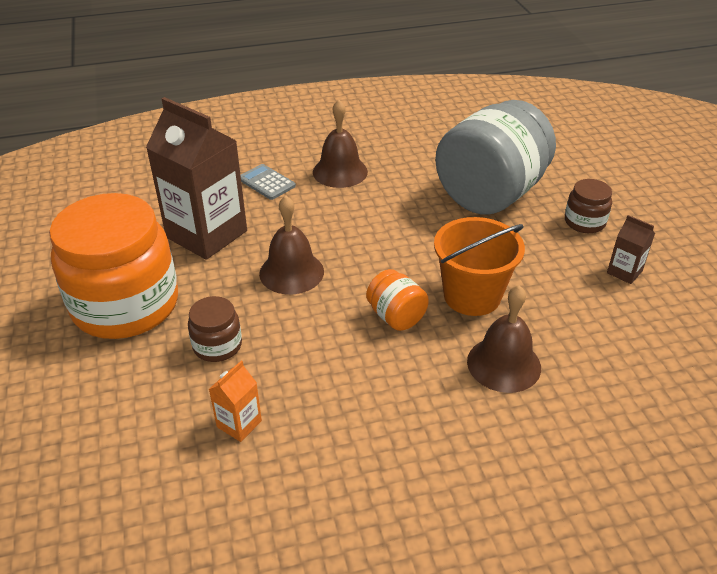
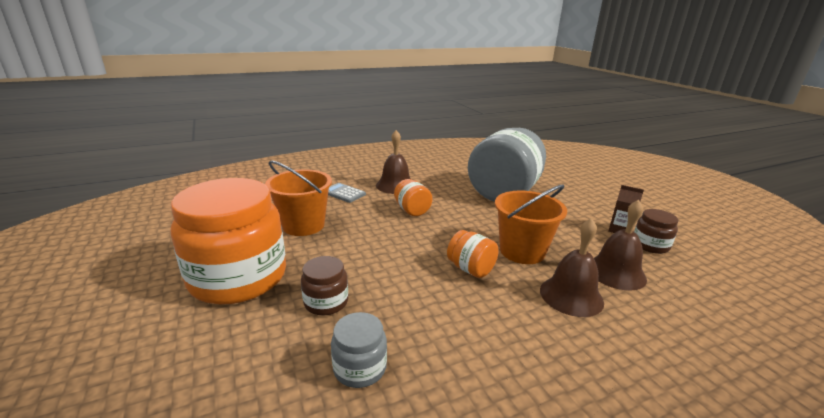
camera: 10 degrees left, 15 degrees down
(207, 234) = (303, 225): brown carton -> orange bucket
(239, 424) = (360, 368): orange carton -> grey jar
(291, 272) = (377, 245): brown bell -> brown bell (615, 272)
(350, 219) = (412, 210): none -> orange jar
(584, 222) = (574, 204): brown jar -> brown jar (650, 245)

